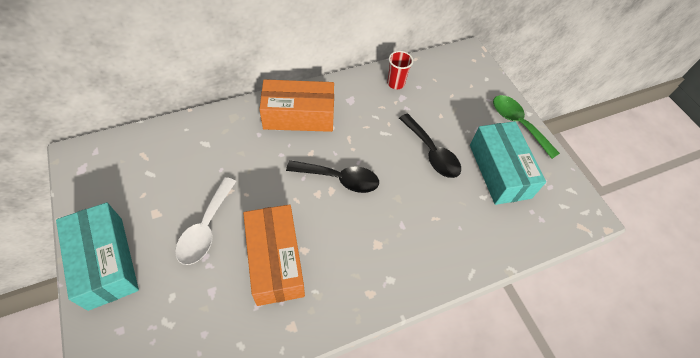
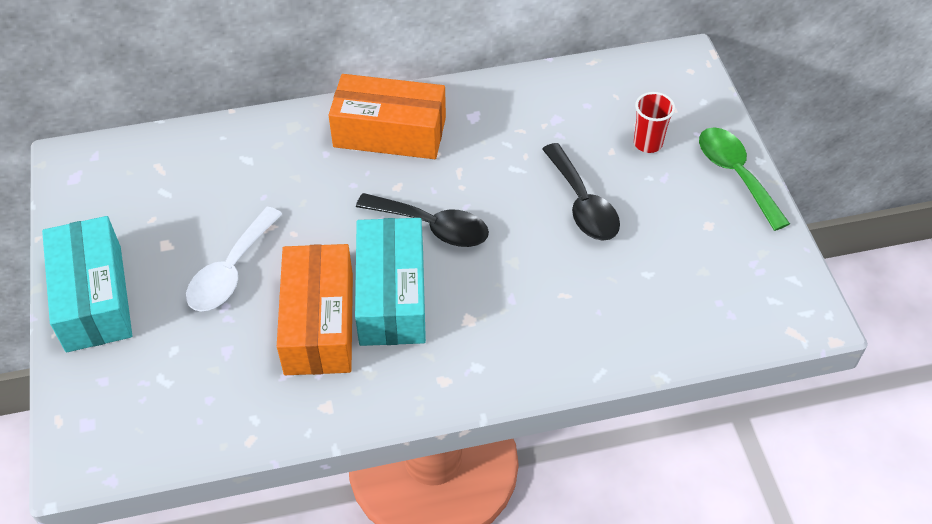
camera: 15 degrees right, 5 degrees down
(395, 83) = (551, 97): red cup -> red cup (648, 143)
(499, 171) = (683, 240): turquoise box -> turquoise box (391, 296)

